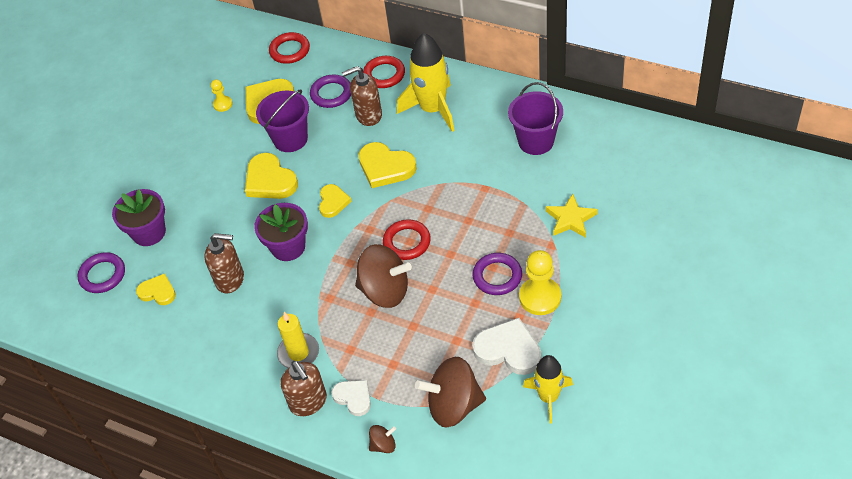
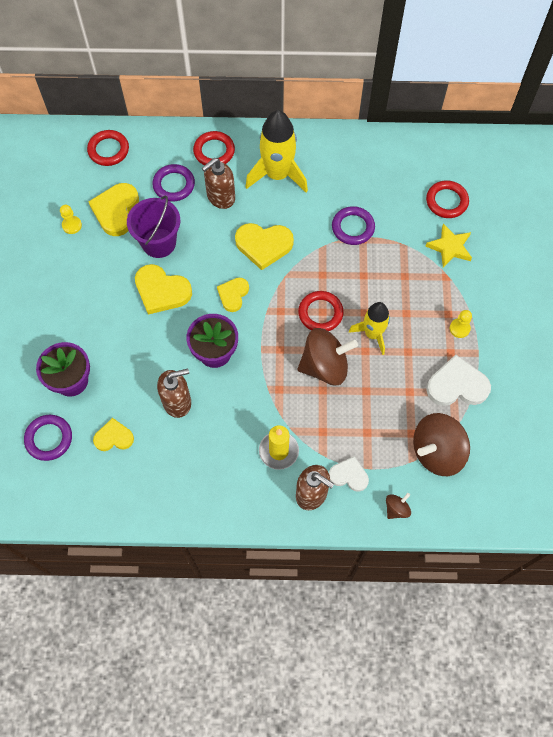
camera: 30 degrees left, 15 degrees up
(333, 202) = (233, 295): yellow heart -> yellow heart turned 135 degrees counterclockwise
(497, 276) = (414, 320): purple ring -> purple ring (353, 227)
(536, 141) = (385, 181): purple bucket -> none
(540, 297) = (459, 328): yellow pawn -> yellow pawn, size x0.54
(548, 397) = (510, 416): yellow rocket -> yellow rocket (372, 334)
(590, 176) = (446, 201): none -> red ring

